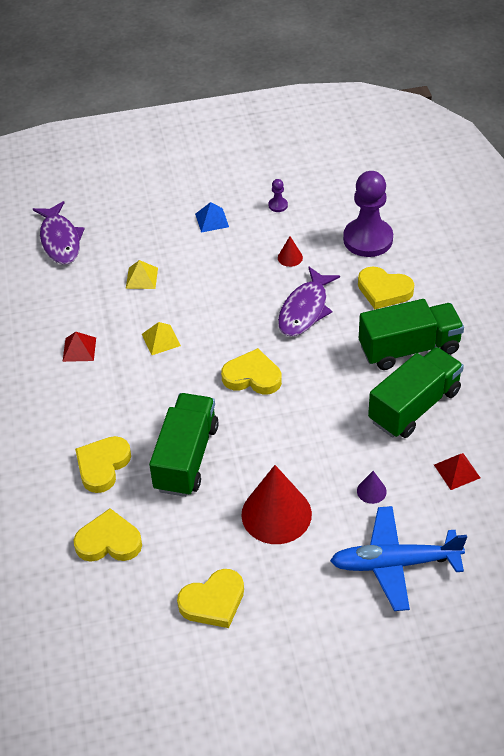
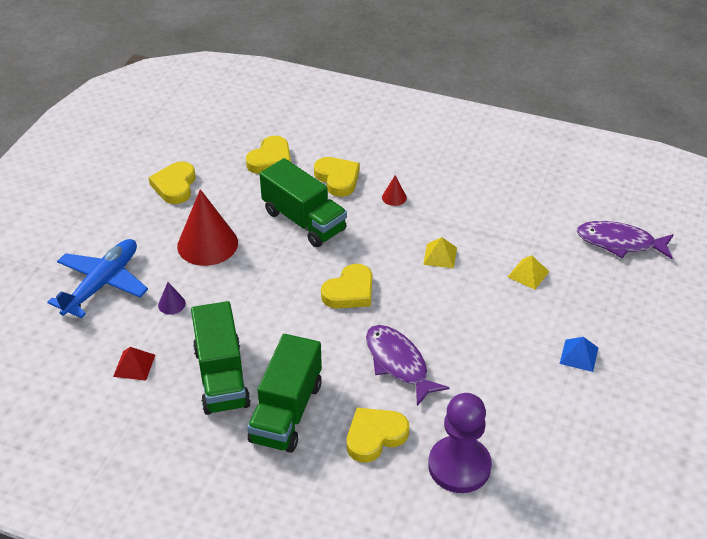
camera: 120 degrees right, 5 degrees down
(79, 349) = (468, 207): red pyramid -> none
(278, 205) = (568, 418): purple pawn -> none
(290, 257) = (479, 388): red cone -> red cone (394, 197)

